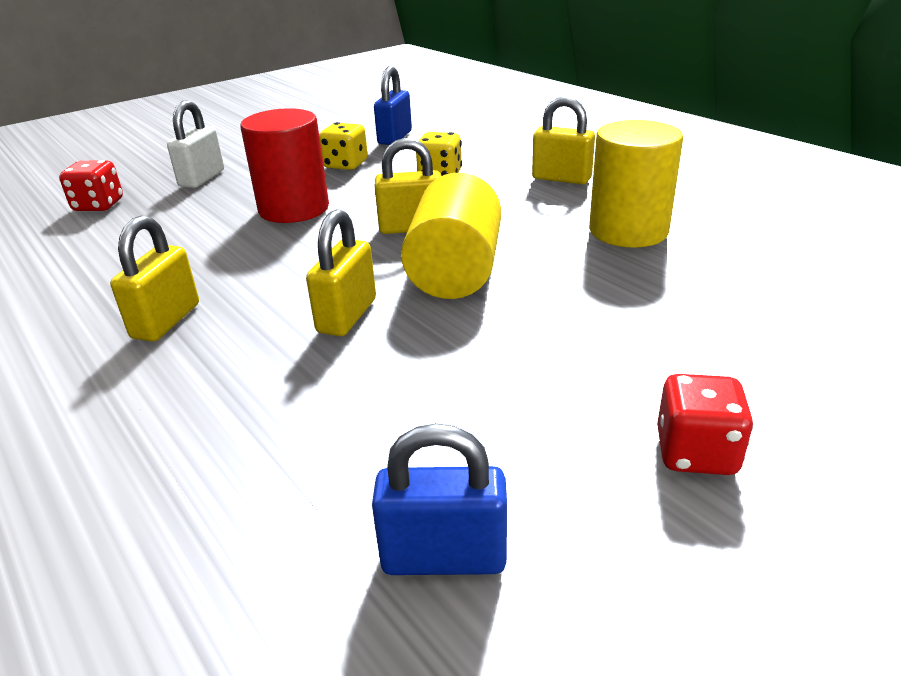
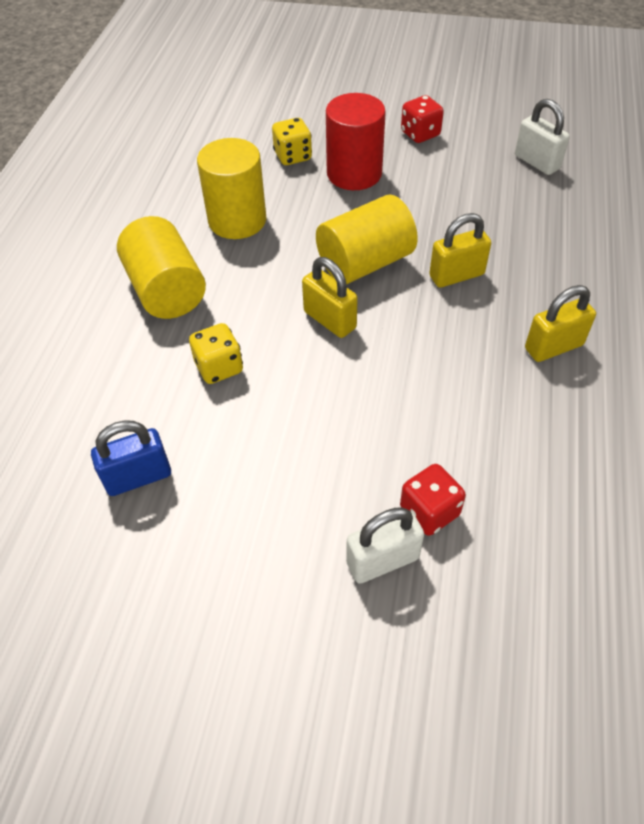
camera: 130 degrees left, 20 degrees up
(99, 205) = (514, 587): red dice -> red dice (429, 511)
(294, 209) = (368, 416): red cylinder -> red cylinder (354, 173)
(345, 165) = (248, 459): yellow dice -> yellow dice (293, 156)
(444, 557) = (537, 162): blue padlock -> white padlock
(561, 178) = (166, 290): yellow padlock -> yellow cylinder

